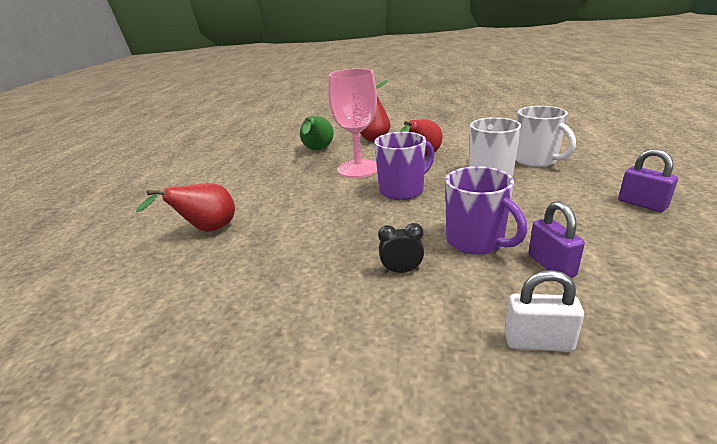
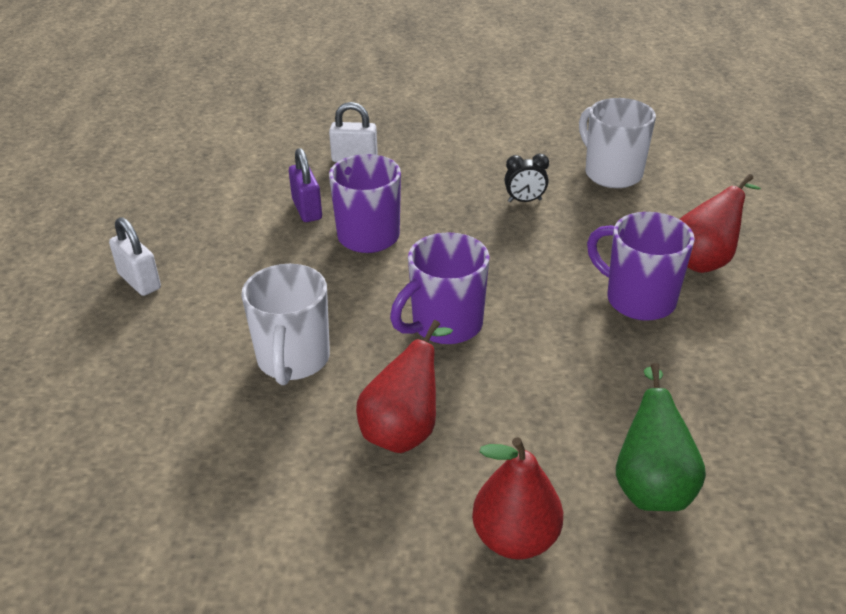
camera: 175 degrees right, 10 degrees up
(275, 206) = (638, 299): none -> purple mug
(358, 169) = (530, 394): pink goblet -> none
(401, 271) = (450, 207): black clock -> black clock (524, 201)
(536, 160) = (190, 395): white mug -> white mug (611, 173)
(642, 204) = (139, 281): purple padlock -> white padlock

